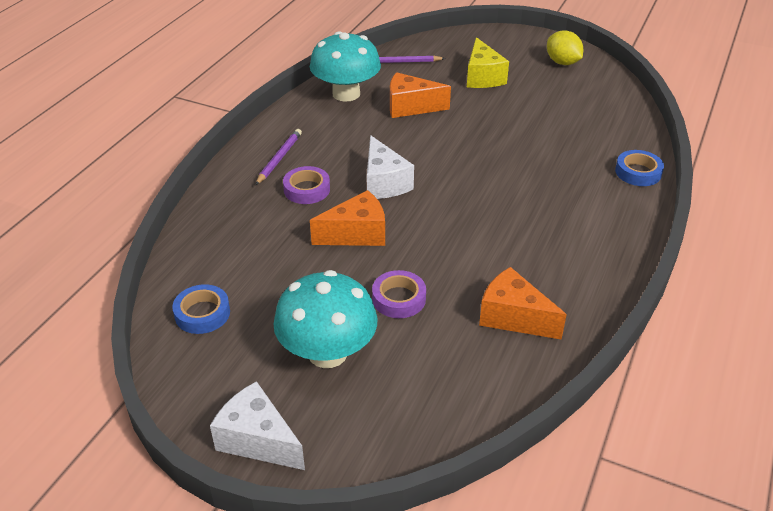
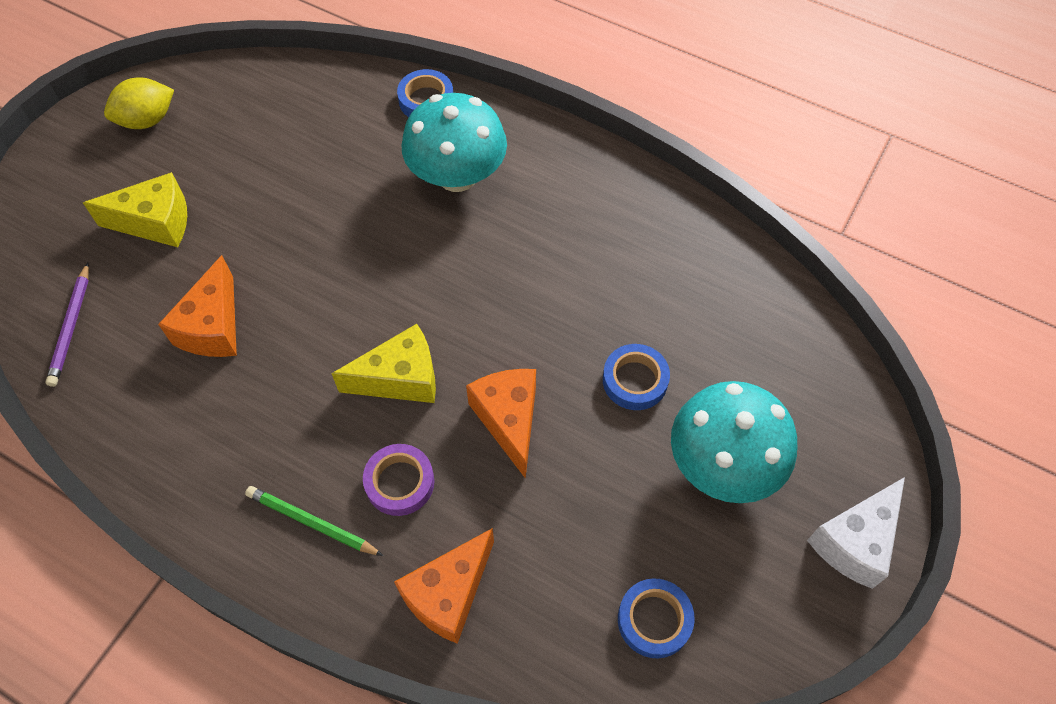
camera: 85 degrees left, 20 degrees up
(279, 158) = (311, 522): purple pencil -> green pencil
(346, 94) = (146, 416): turquoise mushroom -> turquoise mushroom (457, 175)
(384, 183) = (400, 378): white cheese -> yellow cheese
(399, 299) = (635, 380): purple tape -> blue tape
(513, 317) = (668, 269): orange cheese -> orange cheese (448, 594)

